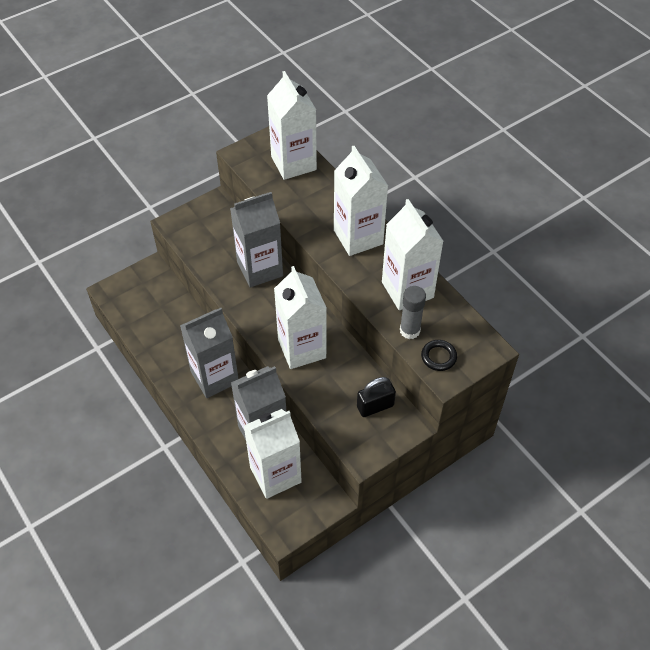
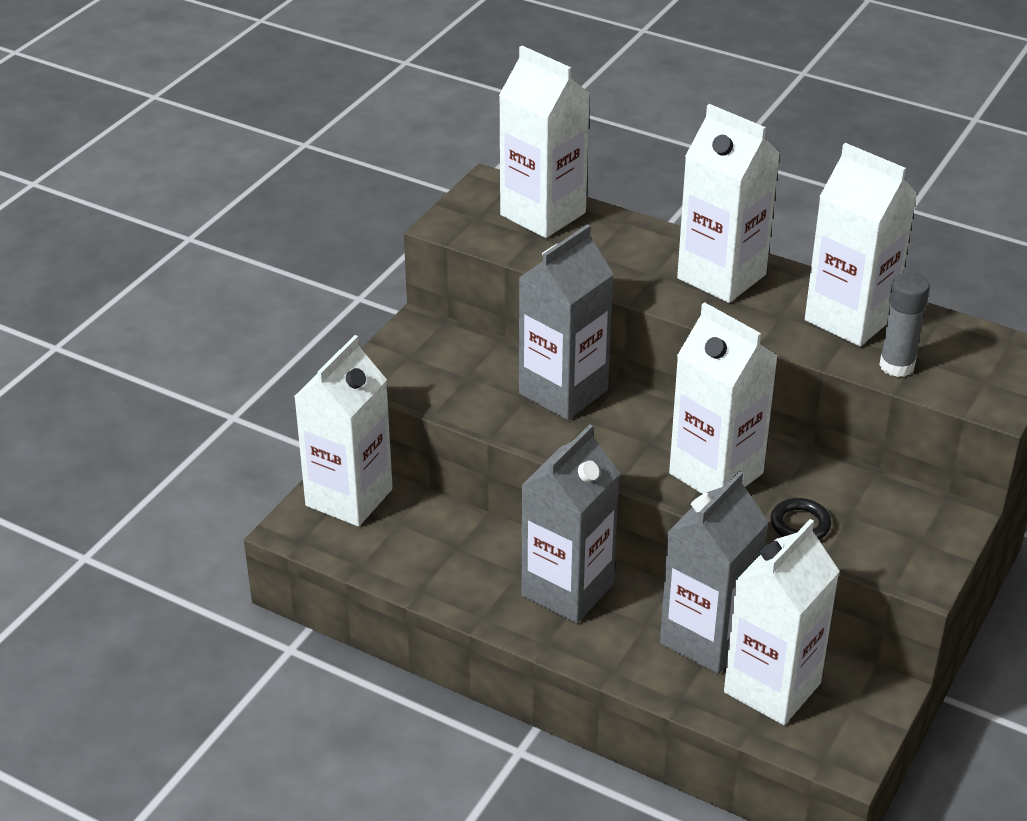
camera: 25 degrees left, 15 degrees down
(147, 283) = (349, 497): none -> white carton
(375, 406) = (888, 509): black padlock -> none
(438, 357) = (965, 384): black ring -> black ring (800, 524)

